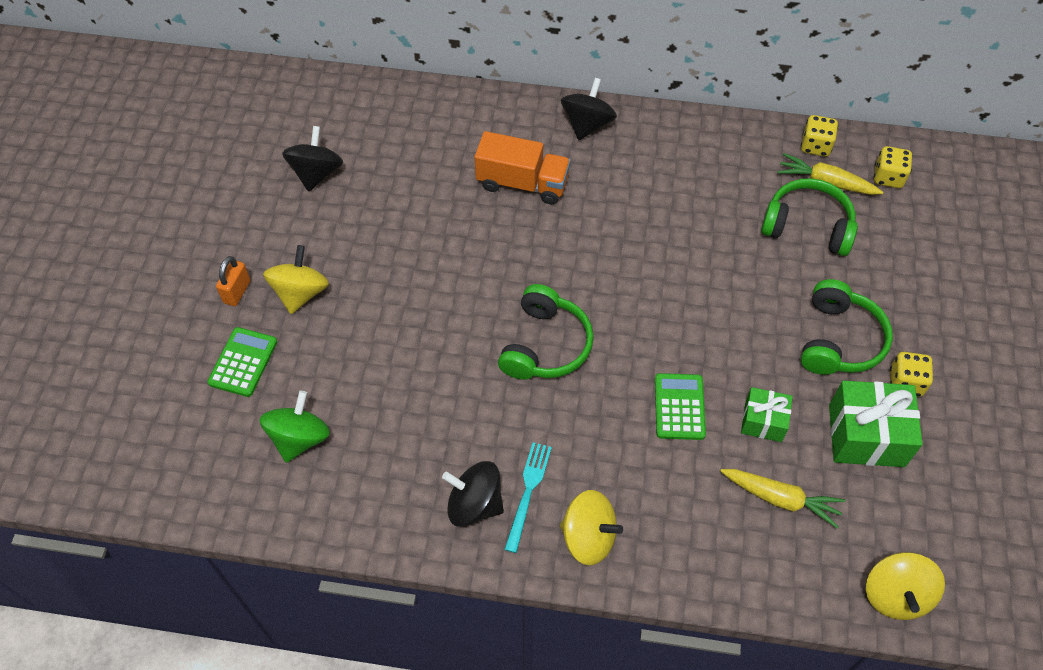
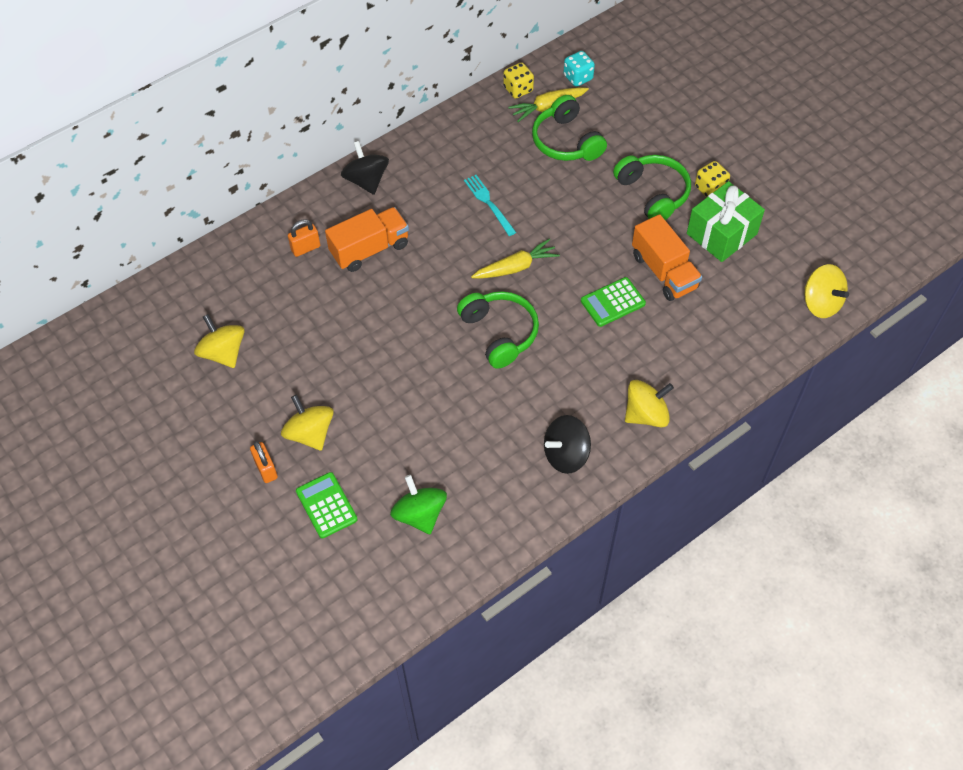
camera: 45 degrees left, 0 degrees up
(316, 173) = (223, 353): black spinning top -> yellow spinning top
(473, 141) = (305, 248): none -> orange padlock
(528, 492) = (586, 421): turquoise fork -> turquoise fork (489, 203)
(679, 407) = (612, 302): green calculator -> green calculator turned 75 degrees counterclockwise
(763, 421) = (664, 271): green gift -> orange truck
(780, 499) = (717, 305): yellow carrot -> yellow carrot (515, 267)
(807, 226) = (566, 141): green headphones -> green headphones turned 90 degrees counterclockwise
(888, 177) = (578, 77): yellow dice -> turquoise dice

